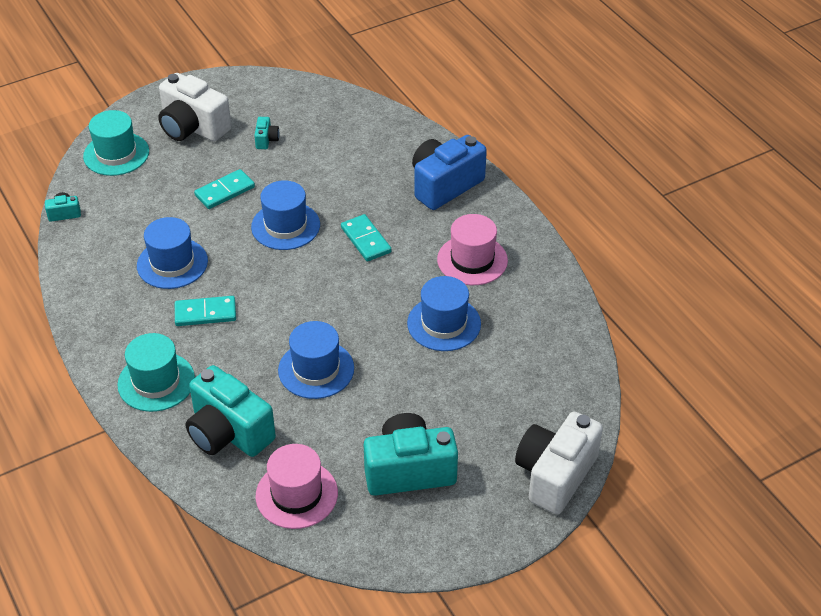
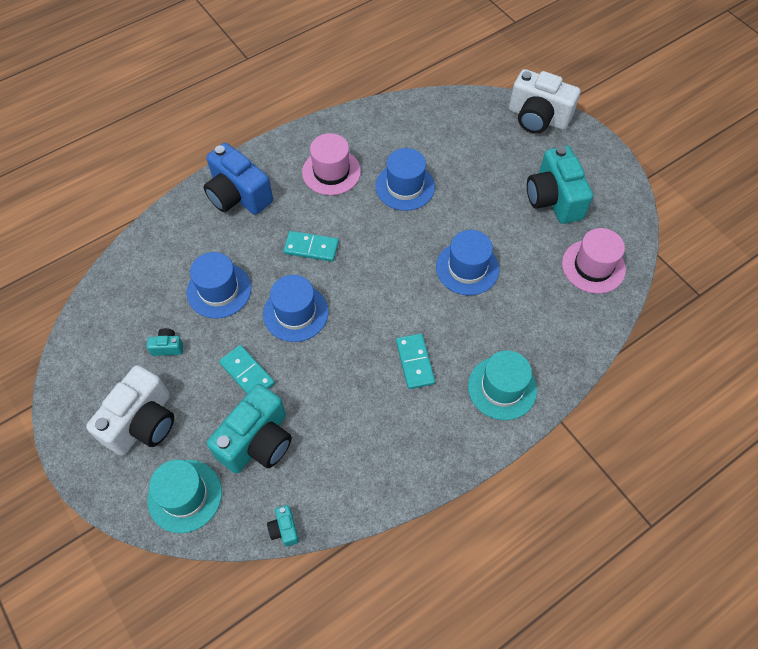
camera: 95 degrees left, 15 degrees up
(172, 263) = (353, 403): blue hat -> blue hat (219, 290)
(228, 432) = (545, 322): turquoise camera -> turquoise camera (257, 441)
(366, 240) = (311, 248): turquoise domino -> turquoise domino turned 45 degrees clockwise

